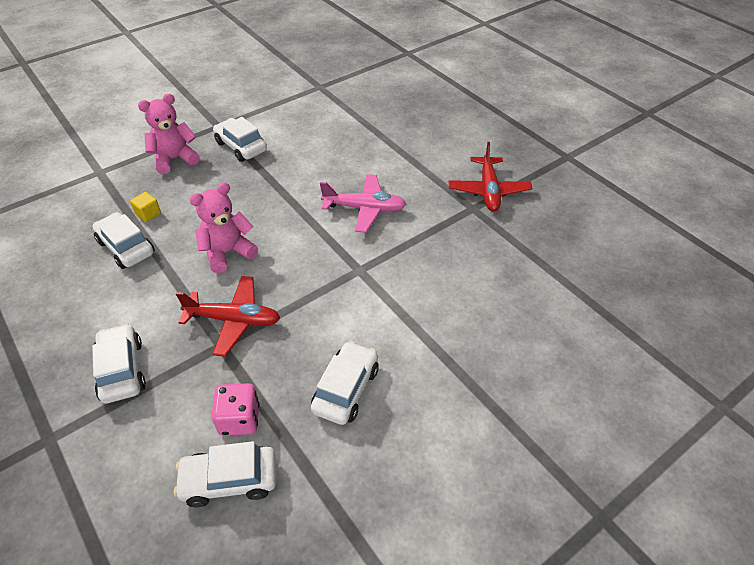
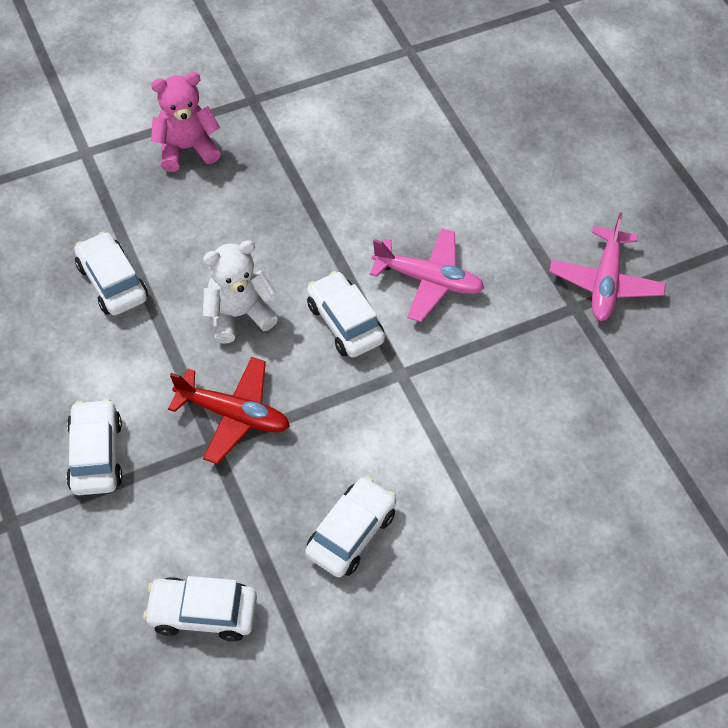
camera: 10 degrees right, 10 degrees up
(148, 214) = (144, 235): yellow cube -> none
(227, 252) = (238, 314): pink teddy bear -> white teddy bear
(239, 419) = (223, 544): pink dice -> none
(241, 147) = (279, 143): white car -> white car (345, 322)
(488, 190) = (605, 282): red plane -> pink plane

